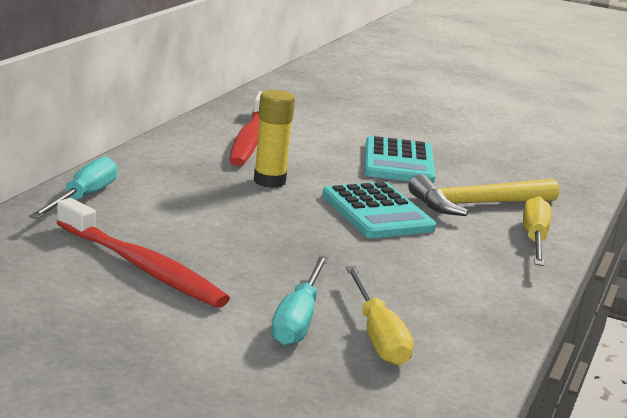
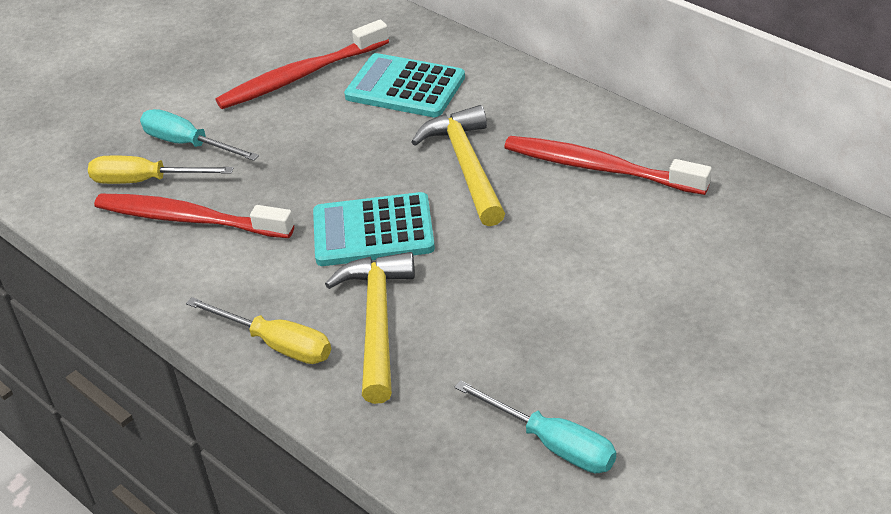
camera: 115 degrees right, 20 degrees up
(83, 197) = (441, 52): turquoise screwdriver -> turquoise screwdriver (552, 444)
(269, 181) = (467, 166): yellow glue stick -> yellow hammer
(398, 162) = (518, 284): turquoise calculator -> turquoise calculator (405, 87)
(421, 299) = (189, 219): none -> red toothbrush

